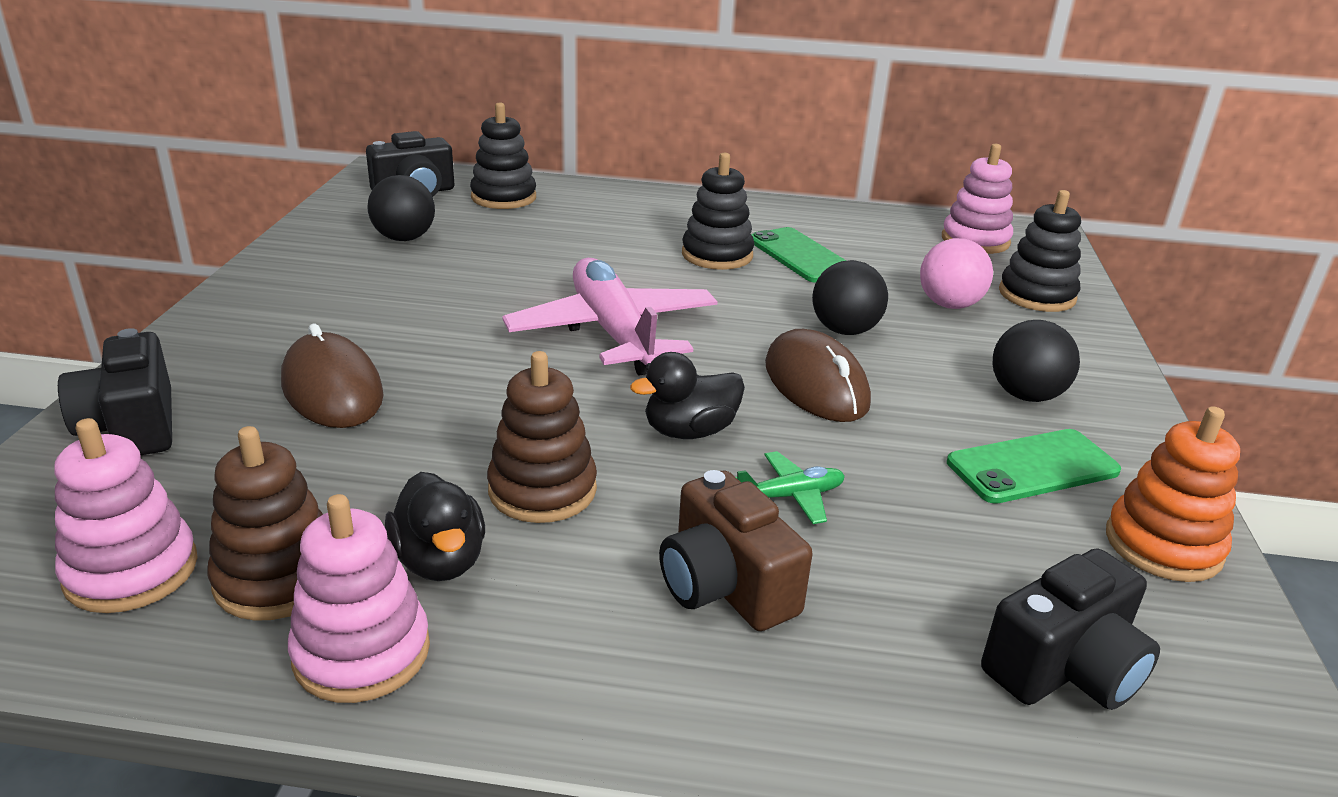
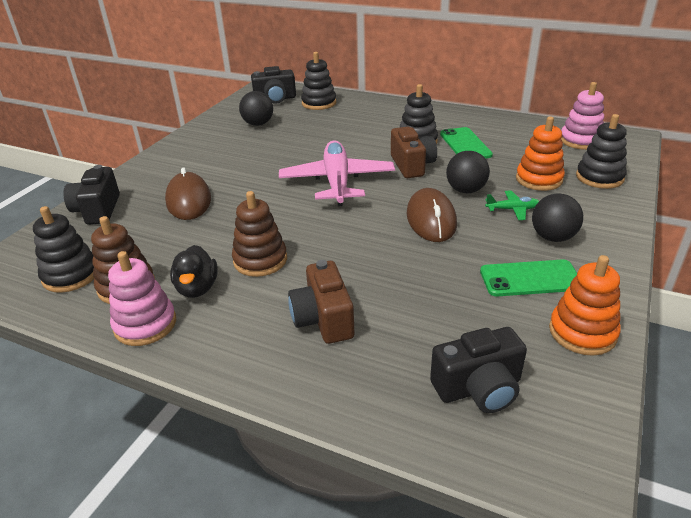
camera: 20 degrees right, 5 degrees up
(131, 571) = (71, 275): pink stacking toy -> black stacking toy
(689, 431) = (348, 238): black duck -> none
(731, 295) = (412, 165): none -> brown camera
(790, 496) = (382, 278): green plane -> green plane (512, 209)
(949, 305) = (539, 179): pink ball -> orange stacking toy

